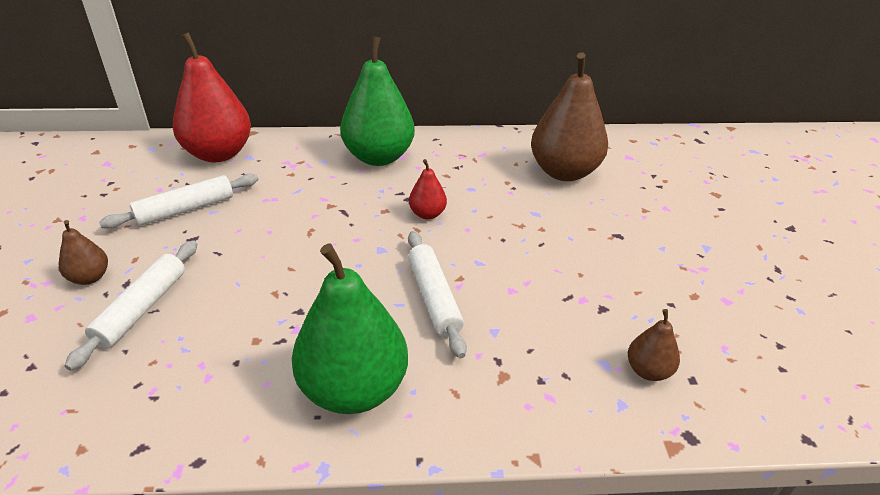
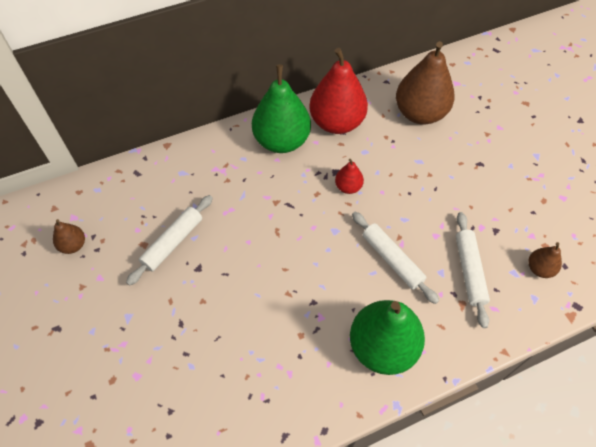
camera: 20 degrees left, 20 degrees up
(90, 277) = (151, 328): brown pear -> brown pear (73, 245)
(142, 308) = (208, 339): white rolling pin -> white rolling pin (469, 271)
(219, 153) = (156, 177): red pear -> red pear (336, 122)

